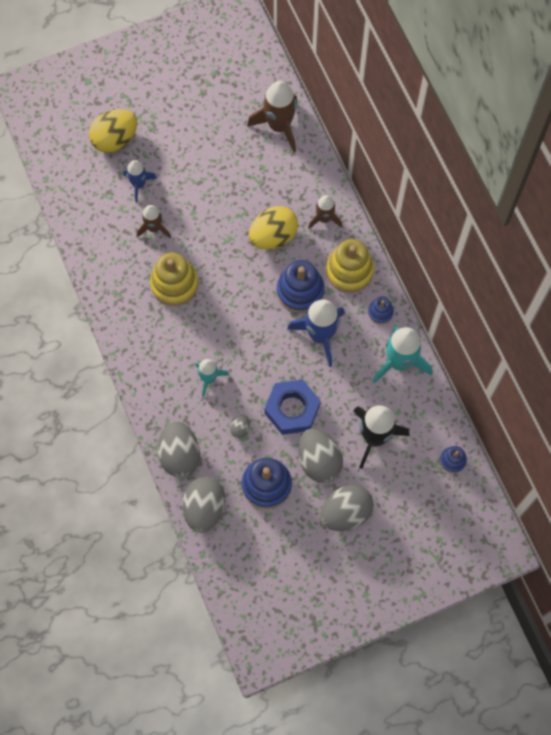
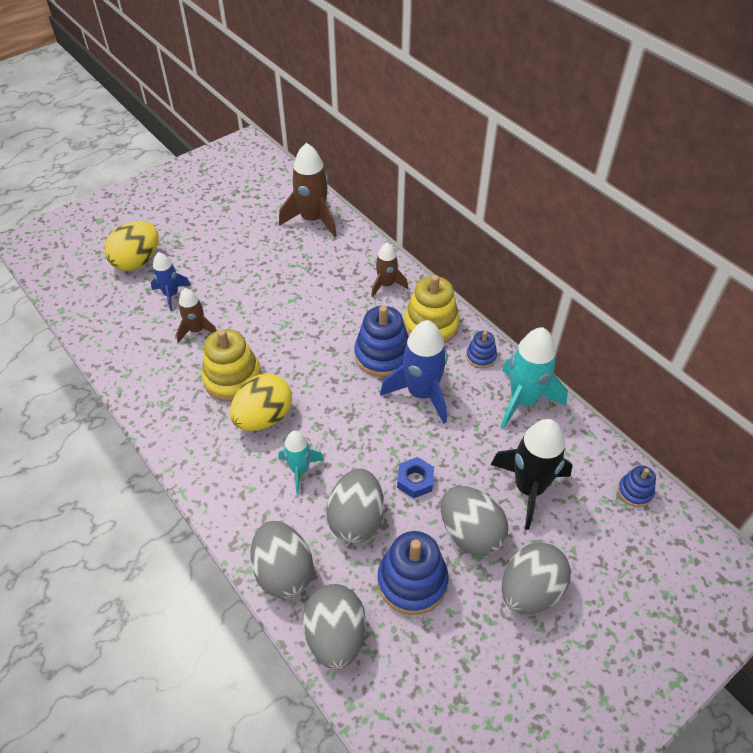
camera: 15 degrees left, 20 degrees down
(240, 429) = (356, 519): grey egg -> grey egg, size x2.25
(273, 236) = (335, 311): yellow egg -> yellow egg (264, 417)
(292, 409) = (415, 480): blue nut -> blue nut, size x0.55

